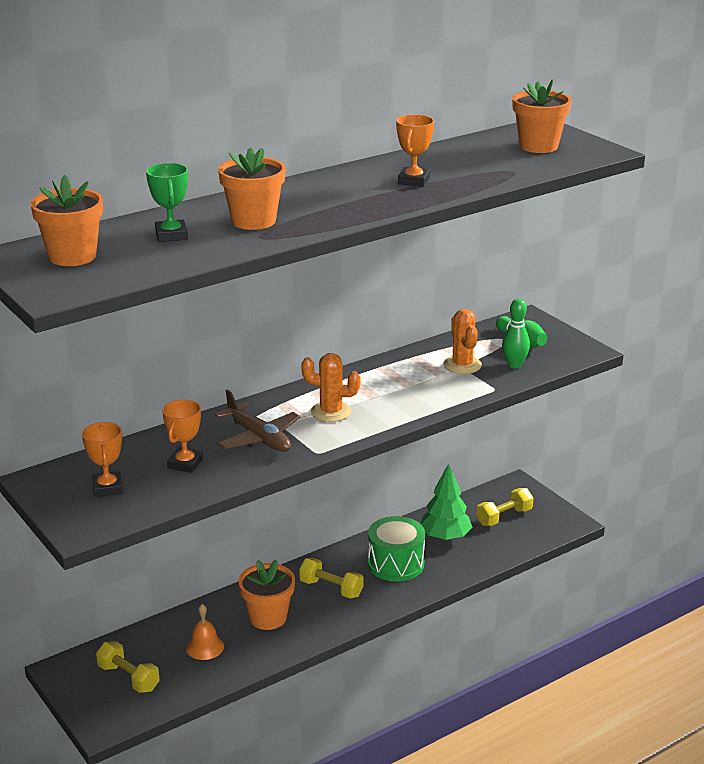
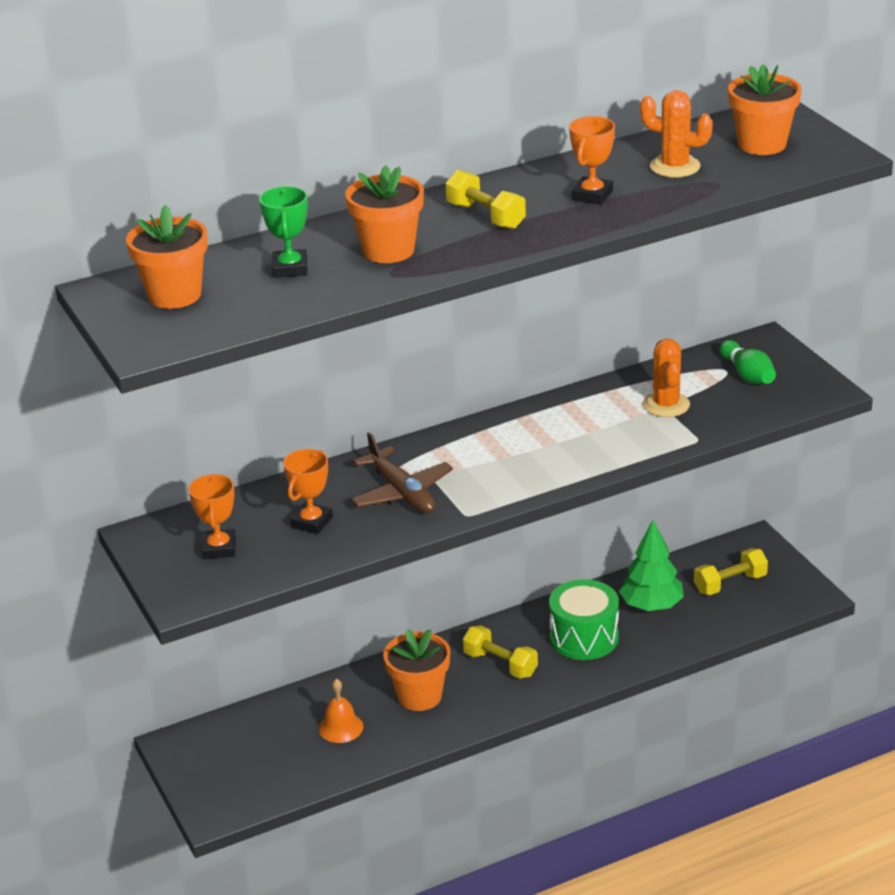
camera: 10 degrees right, 5 degrees up
(128, 678) = (249, 759): yellow dumbbell -> yellow dumbbell (486, 216)
(331, 412) = (493, 462): orange cactus -> orange cactus (675, 166)
(514, 365) = (730, 407): green bowling pin -> none

